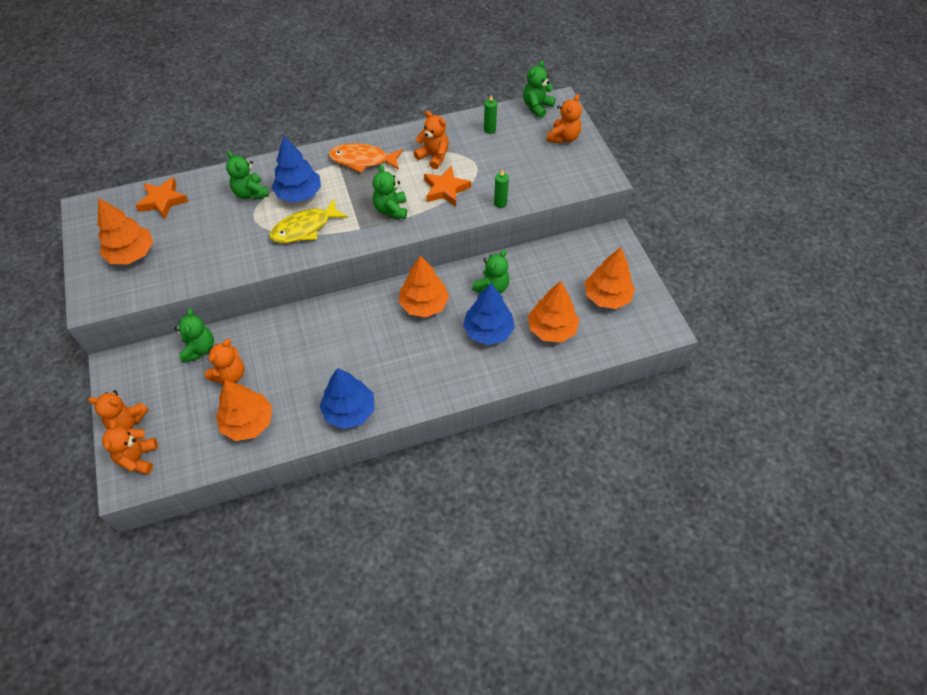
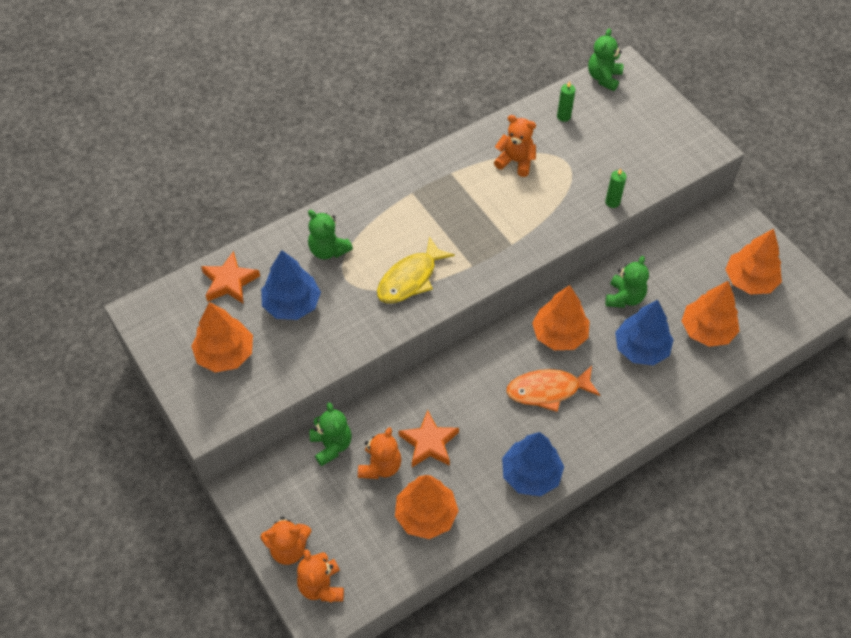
camera: 15 degrees left, 0 degrees up
(299, 194) = (384, 239): blue tree -> blue tree (292, 304)
(362, 160) = (438, 183): orange fish -> orange fish (547, 390)
(391, 210) = (497, 235): green teddy bear -> none
(445, 189) = (546, 198): orange star -> orange star (429, 443)
(563, 137) = (647, 109): orange teddy bear -> none

